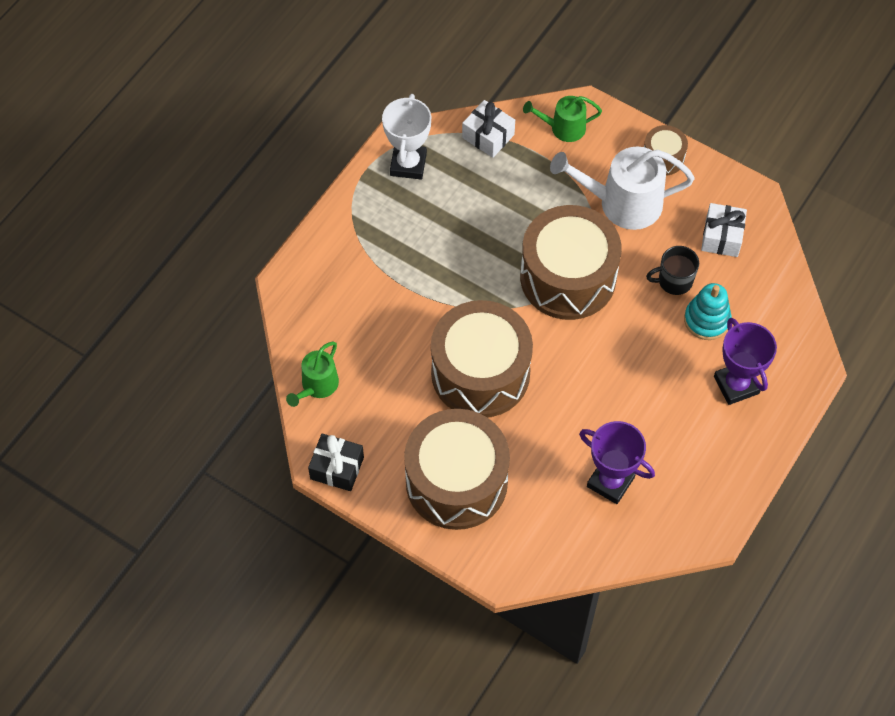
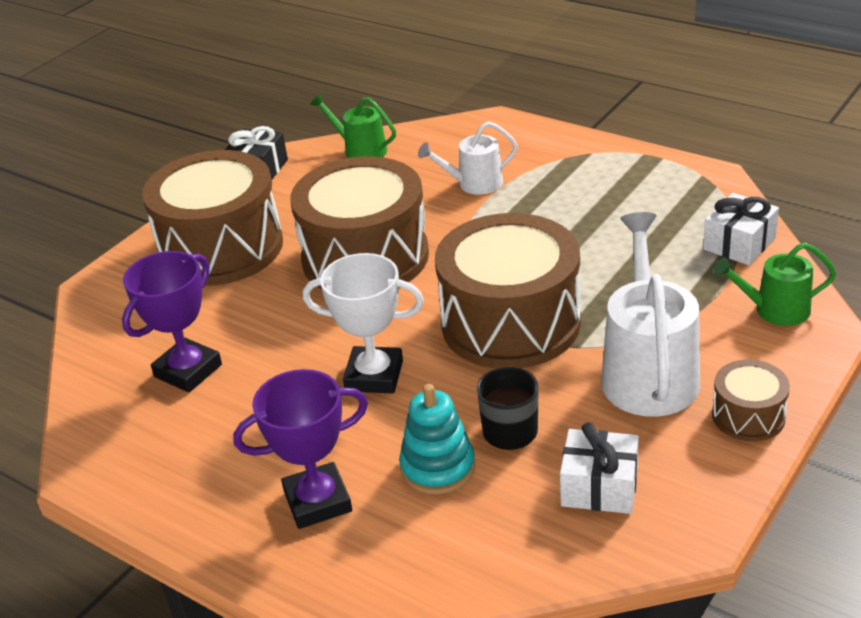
camera: 95 degrees right, 25 degrees down
(385, 298) = (474, 184): none -> white watering can
(408, 164) = (675, 185): white trophy -> white trophy (374, 376)
(563, 128) = (775, 310): green watering can -> green watering can turned 90 degrees counterclockwise

